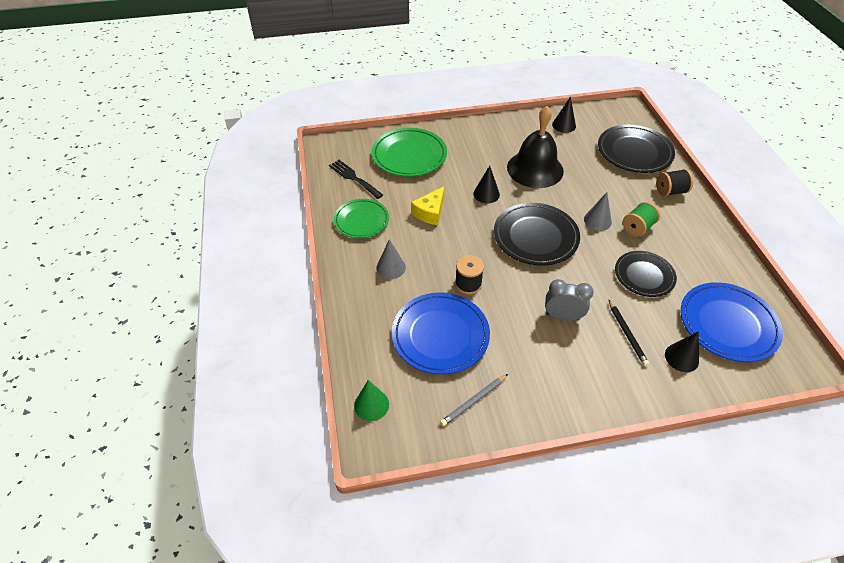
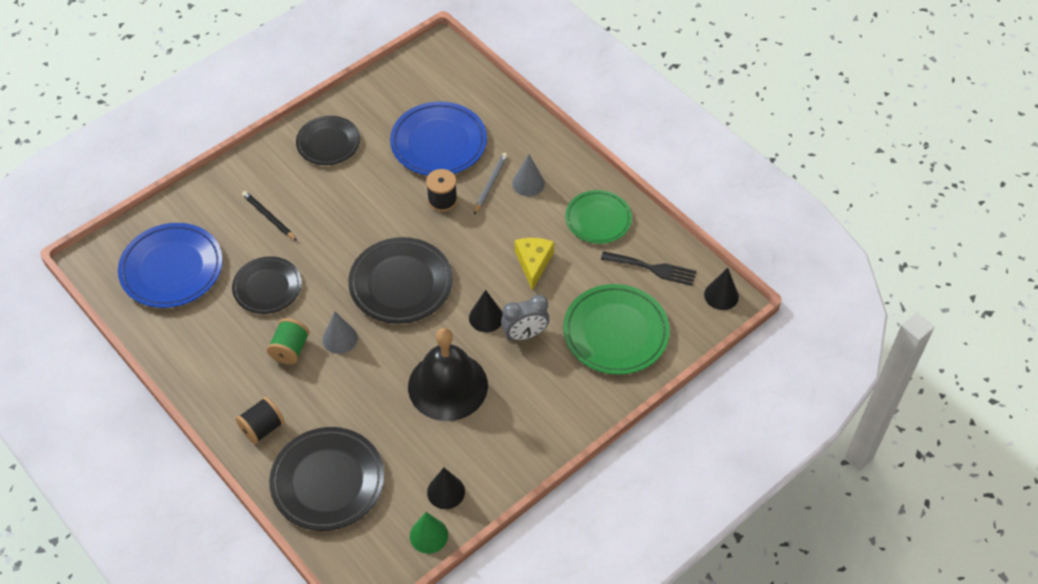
camera: 150 degrees right, 5 degrees up
(371, 405) = (459, 71): green cone -> green cone (429, 535)
(474, 401) = (380, 107): grey pencil -> grey pencil (490, 184)
(544, 383) = (328, 143): none -> black plate
(562, 316) = (335, 208): grey clock -> grey clock (525, 335)
(681, 357) = (212, 216): black cone -> black cone (721, 295)

